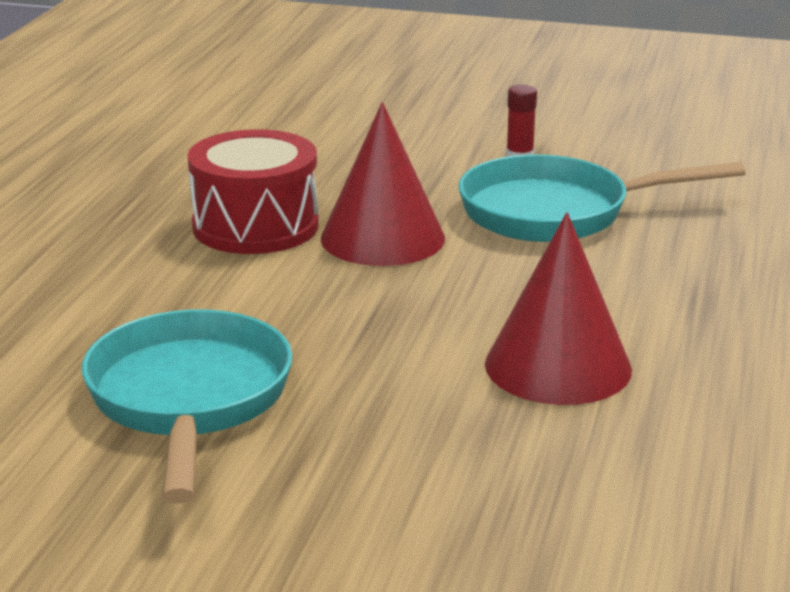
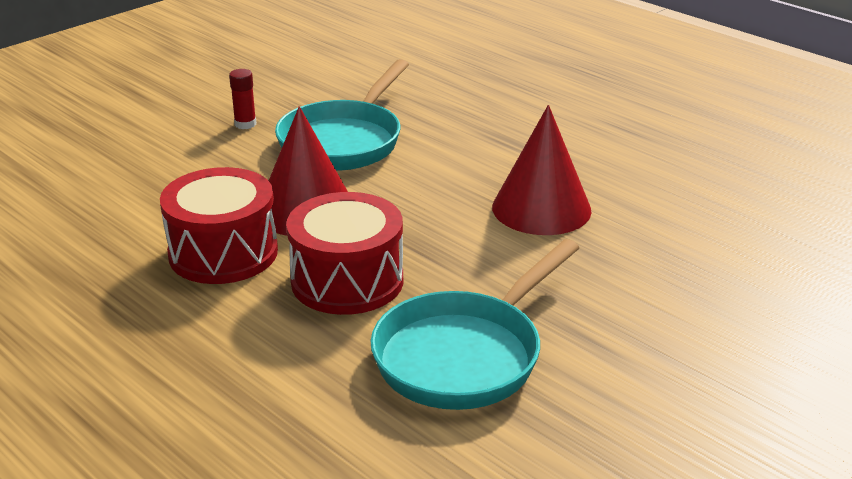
camera: 60 degrees left, 5 degrees up
(189, 401) = (465, 355): turquoise pan -> turquoise pan turned 75 degrees counterclockwise
(268, 299) = (347, 281): none -> red drum

